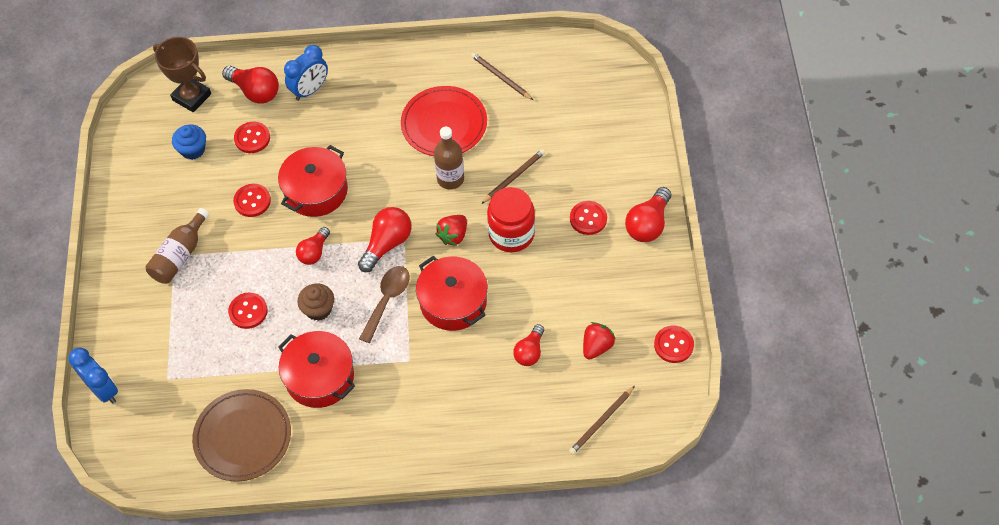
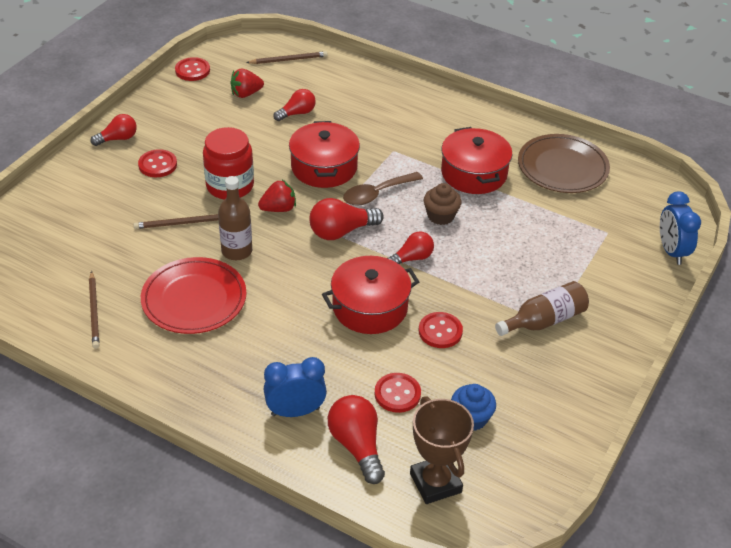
camera: 150 degrees left, 15 degrees down
(248, 311) = (505, 244): red button -> none
(648, 224) = (118, 139): red light bulb -> red light bulb, size x0.67

